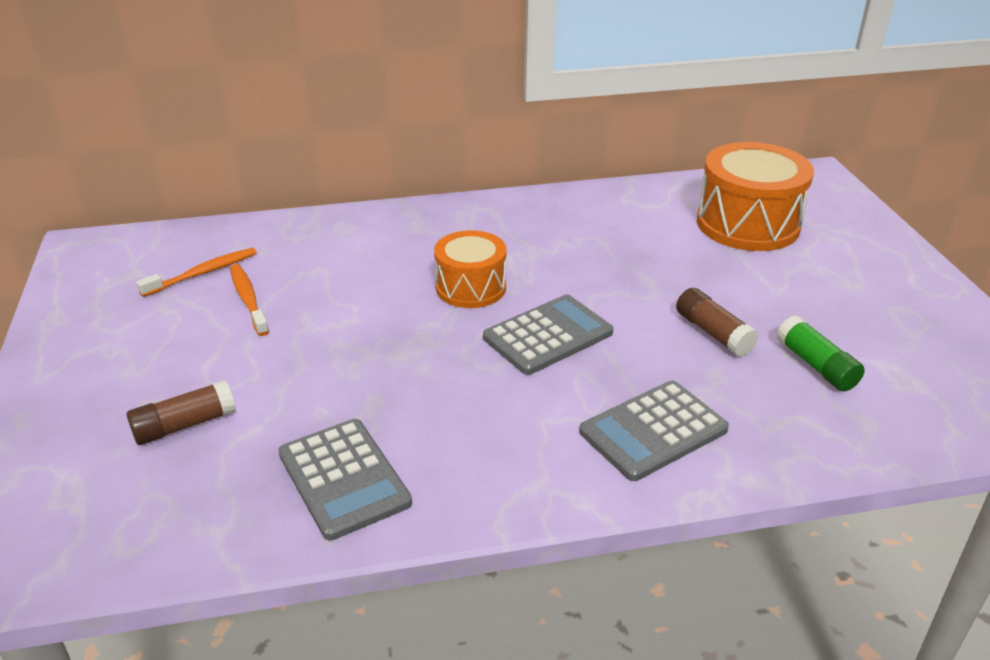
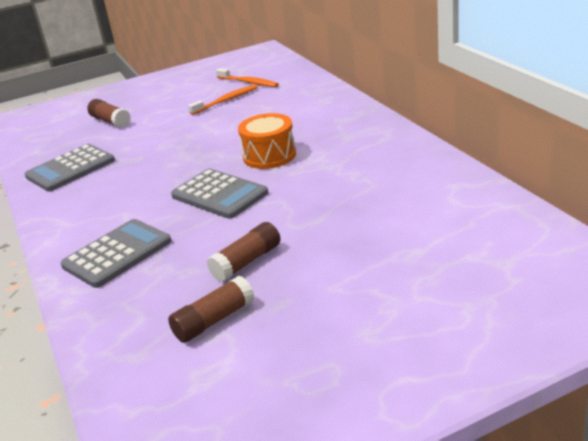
camera: 80 degrees right, 5 degrees down
(653, 431) = (117, 254): grey calculator -> grey calculator turned 90 degrees clockwise
(748, 224) = (456, 255): orange drum -> none
(816, 365) = (214, 320): green glue stick -> brown glue stick

